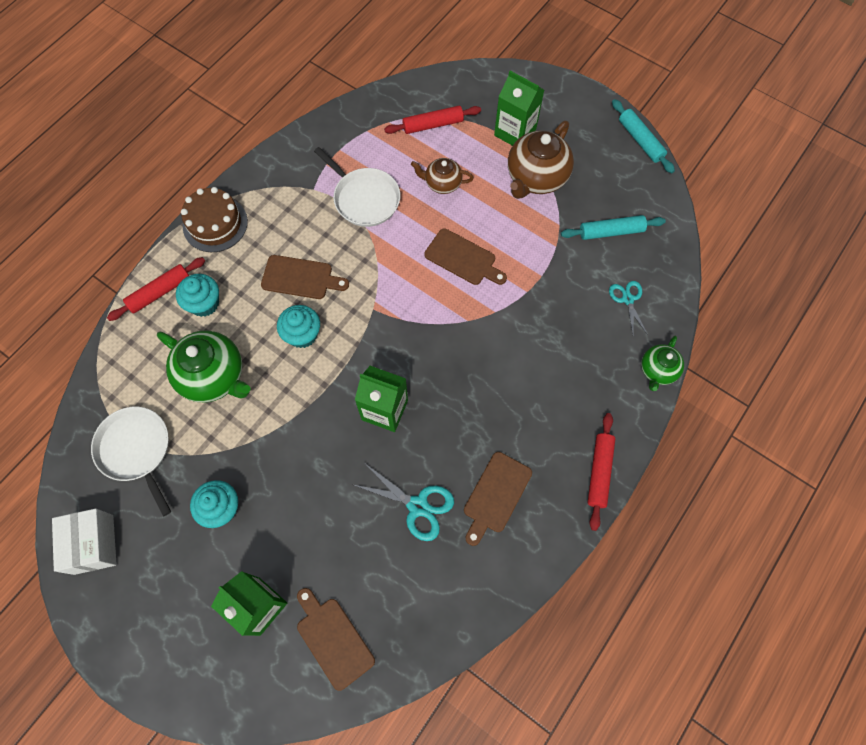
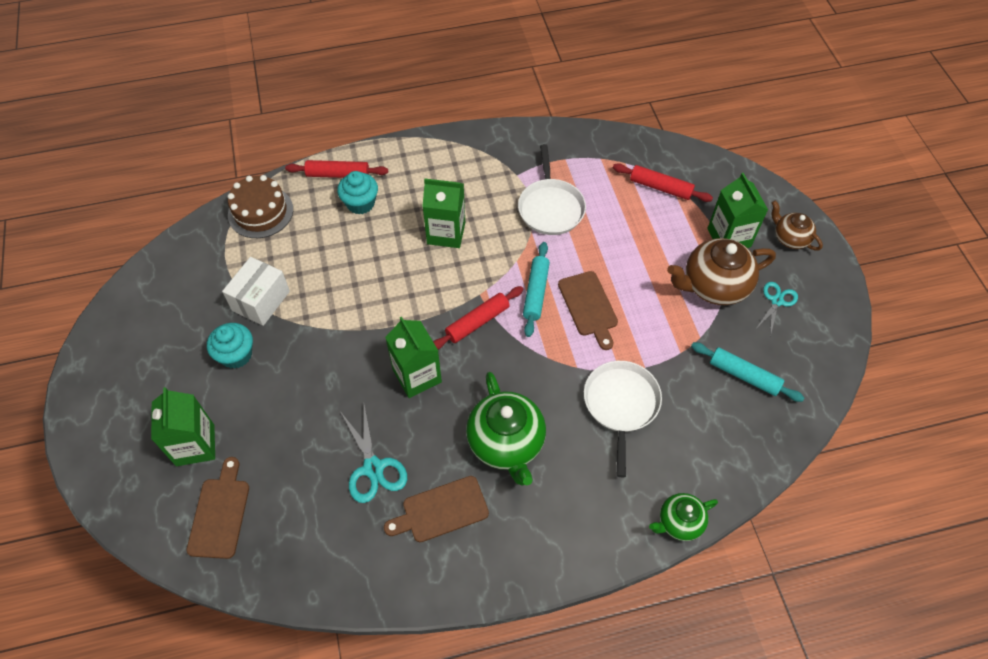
camera: 40 degrees right, 10 degrees down
(94, 544) = (135, 313): white box -> white box (261, 301)
(136, 450) = (221, 271): white pan -> white pan (621, 405)
(214, 376) = (319, 259): green teapot -> green teapot (506, 443)
(215, 224) = (421, 153): brown cake -> brown cake (260, 212)
(300, 278) = (446, 233): brown cutting board -> green carton
(302, 334) = (408, 275): turquoise cupcake -> none
(442, 183) = (626, 237): brown teapot -> brown teapot (790, 238)
(599, 472) = (545, 564): red rolling pin -> red rolling pin (477, 322)
(628, 299) = (707, 442): turquoise scissors -> turquoise scissors (777, 301)
(640, 140) = (845, 319): turquoise rolling pin -> turquoise rolling pin (536, 292)

